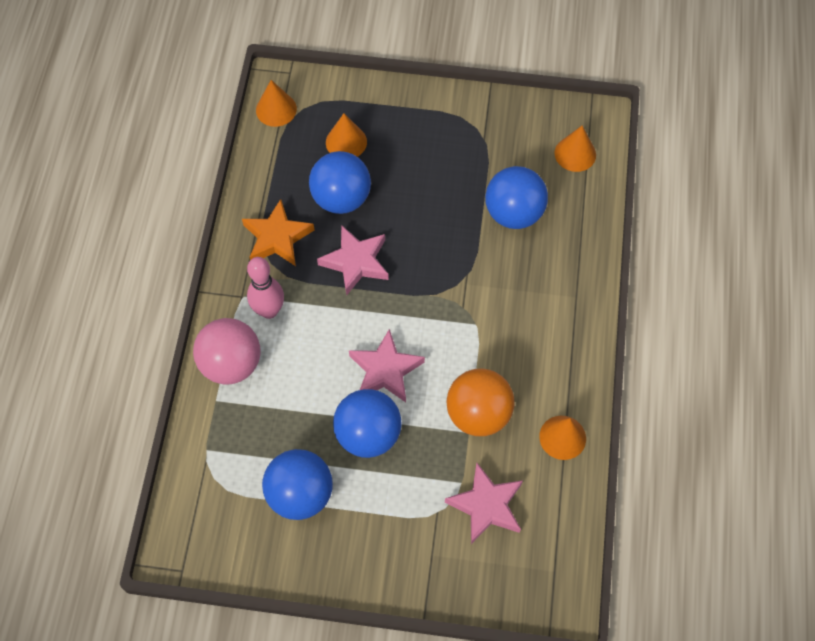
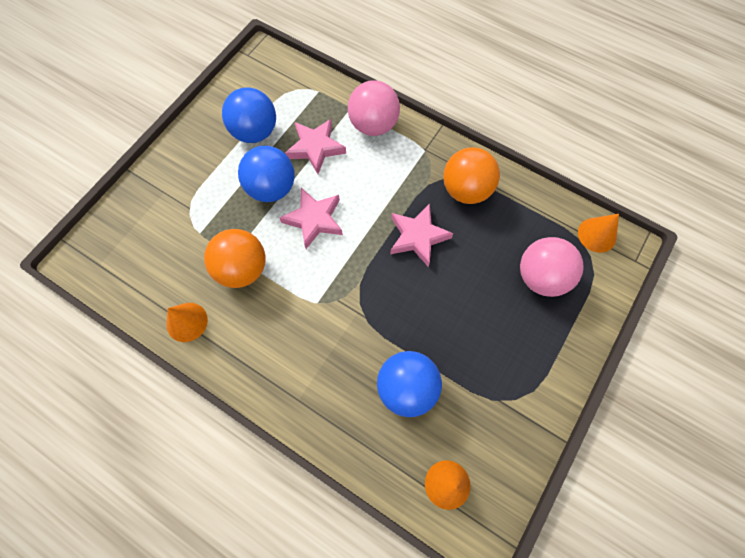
camera: 115 degrees right, 5 degrees up
(269, 310) = (404, 162): pink bowling pin -> none
(277, 237) = (466, 190): orange star -> orange ball
(341, 198) = (484, 250): blue ball -> none
(346, 142) = (541, 277): orange cone -> pink ball
(486, 505) = (172, 242): pink star -> pink star (315, 148)

